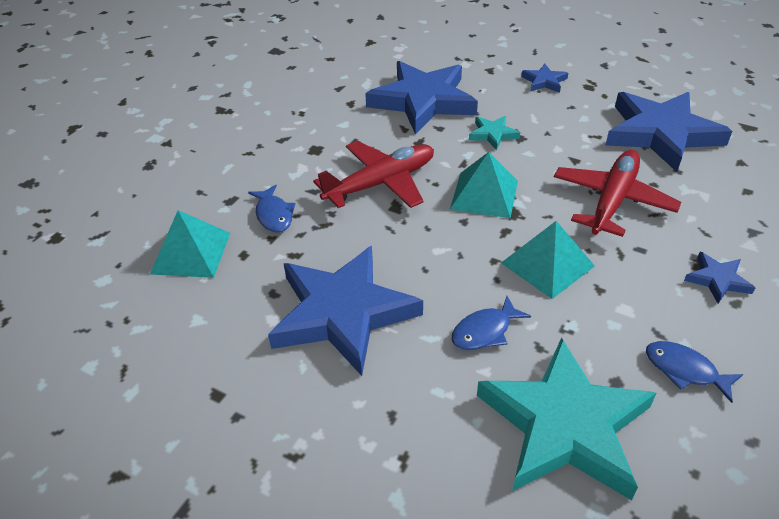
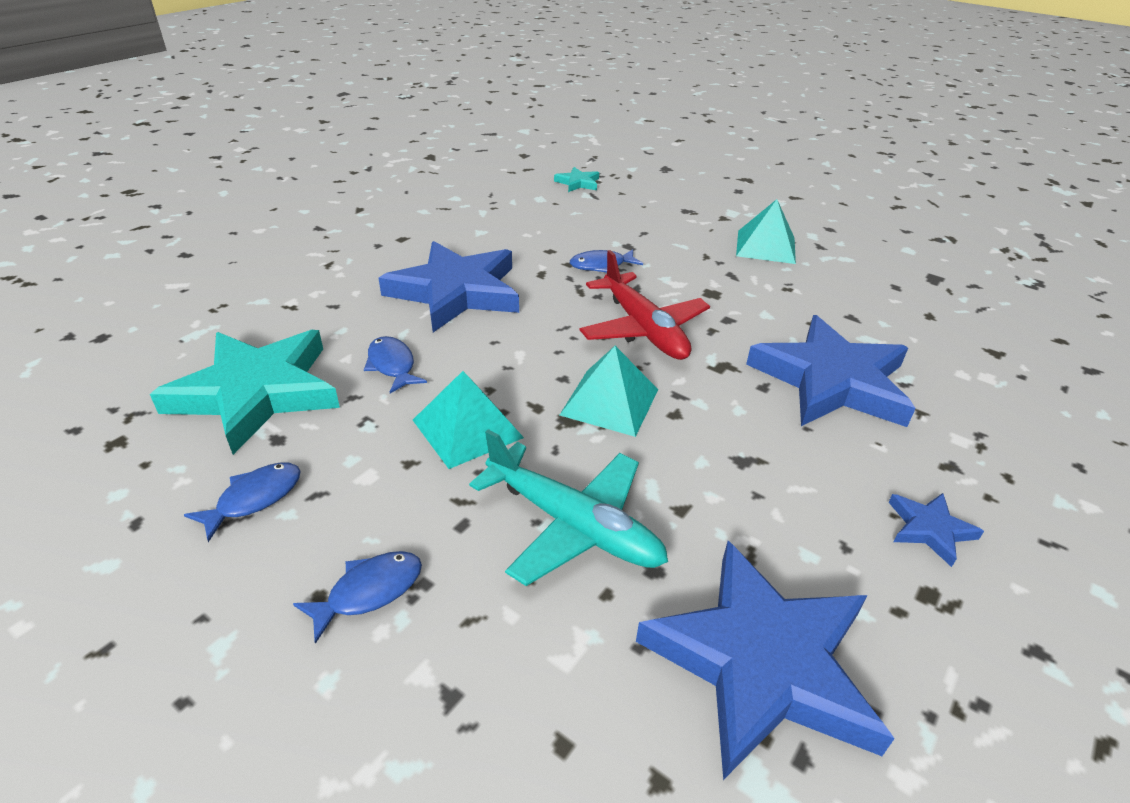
camera: 95 degrees right, 5 degrees down
(191, 253) = (559, 229): turquoise pyramid -> turquoise pyramid (766, 246)
(493, 134) = (749, 433): turquoise star -> turquoise star (578, 183)
(612, 201) = (572, 524): red plane -> turquoise plane
(717, 280) = (369, 592): blue star -> blue fish

